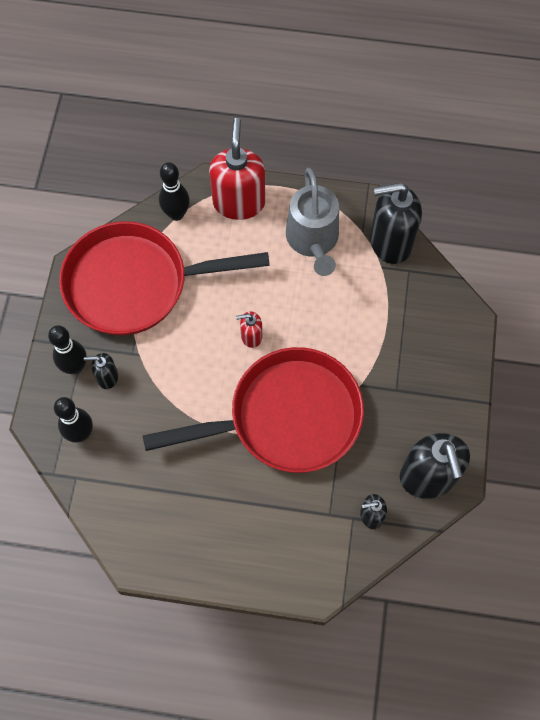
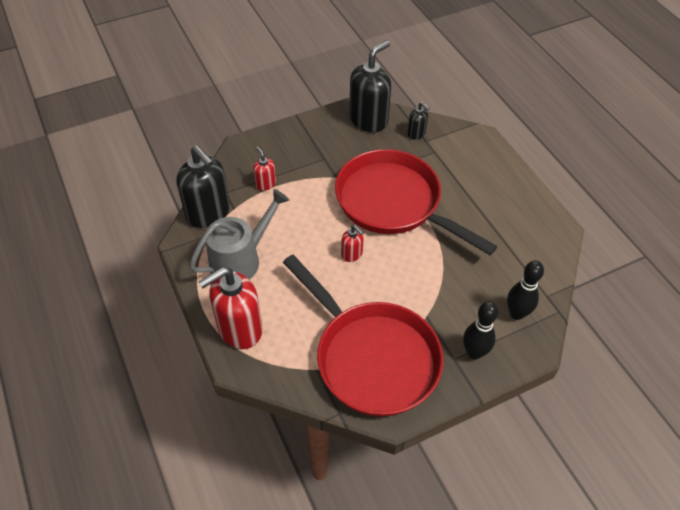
camera: 125 degrees left, 15 degrees down
(107, 377) = (462, 325): black soap dispenser -> none
(176, 214) = (284, 369): black bowling pin -> none
(396, 312) = (265, 184): none -> red soap dispenser

